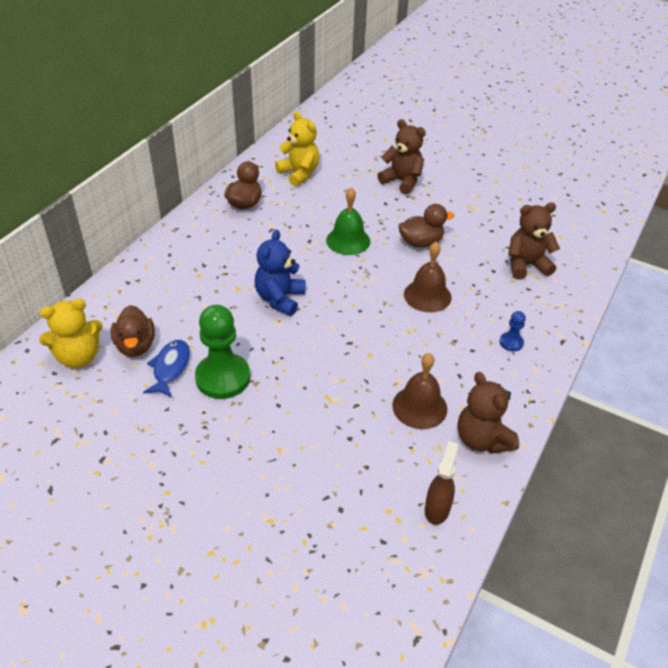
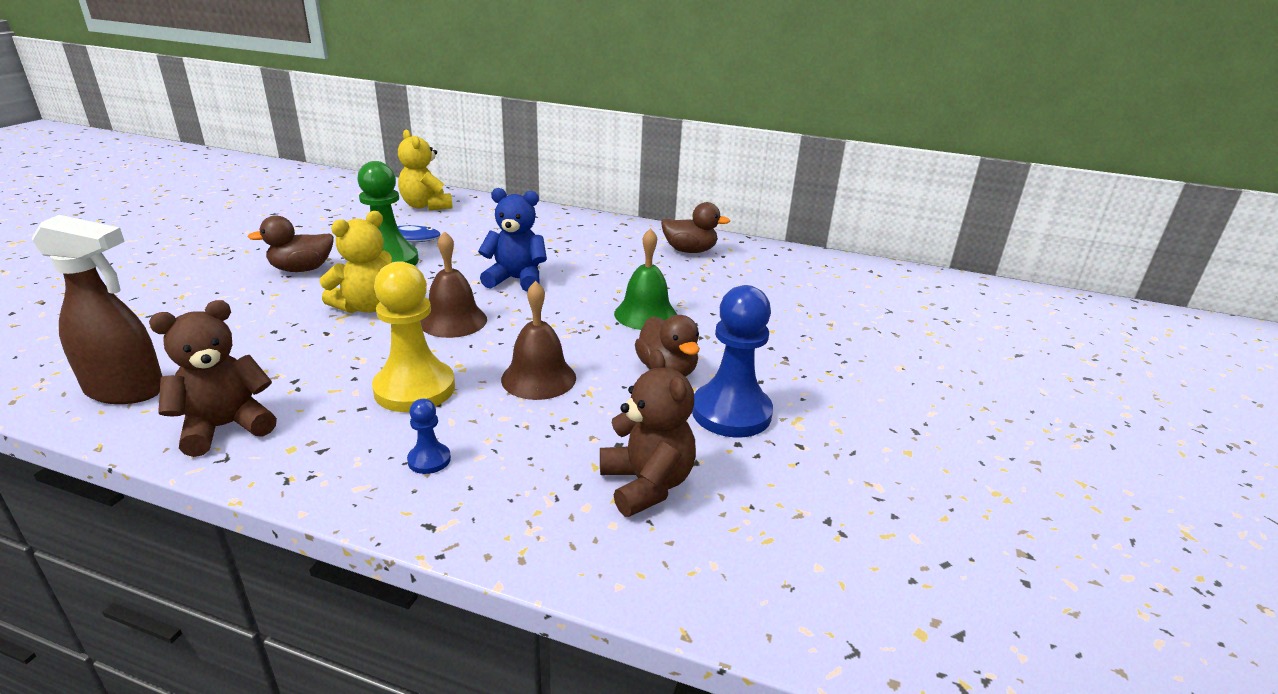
camera: 80 degrees right, 15 degrees down
(136, 346) = (439, 223): brown duck -> brown duck (302, 269)
(299, 173) = (777, 276): yellow teddy bear -> yellow teddy bear (366, 307)
(402, 181) = (821, 351): brown teddy bear -> none
(419, 407) = (308, 375): brown bell -> brown bell (453, 321)
(437, 509) = (127, 391): brown spray bottle -> brown spray bottle, size x1.60
(438, 351) = (414, 389): none -> yellow pawn
(464, 227) = (731, 412): none -> blue pawn

